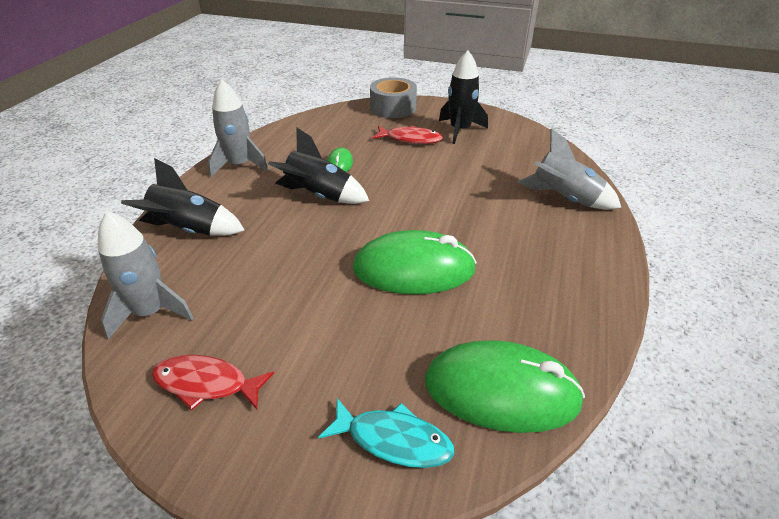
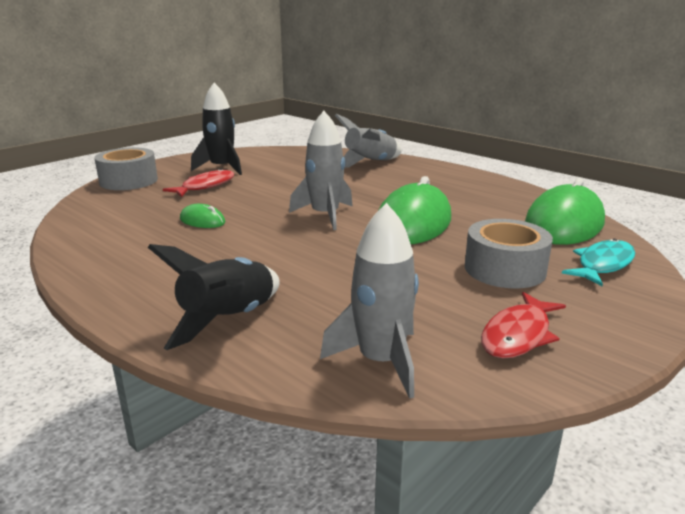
camera: 65 degrees left, 15 degrees down
(240, 165) = (115, 271): grey rocket -> grey rocket (325, 215)
(319, 196) = (252, 239): black rocket -> none
(337, 355) = (504, 269): none -> grey tape

